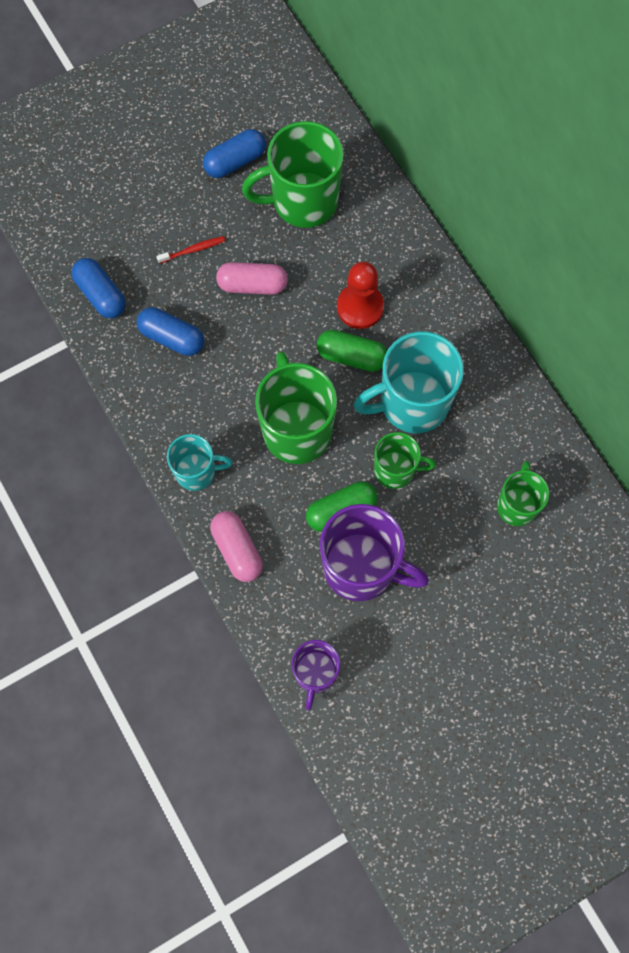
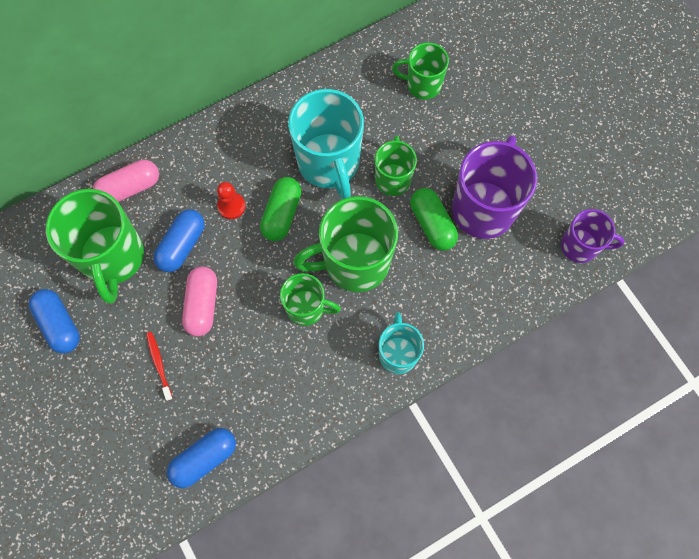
camera: 90 degrees left, 0 degrees up
(172, 338) = (256, 382): blue capsule -> blue capsule (182, 245)
(237, 550) = (473, 314): pink capsule -> pink capsule (130, 188)
(247, 382) = (306, 308): none -> green mug
(360, 307) = (231, 206): red pawn -> red pawn, size x0.62

